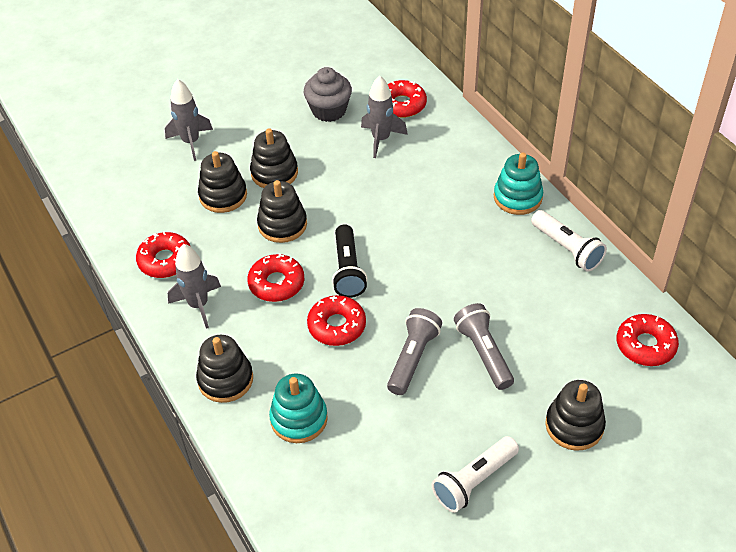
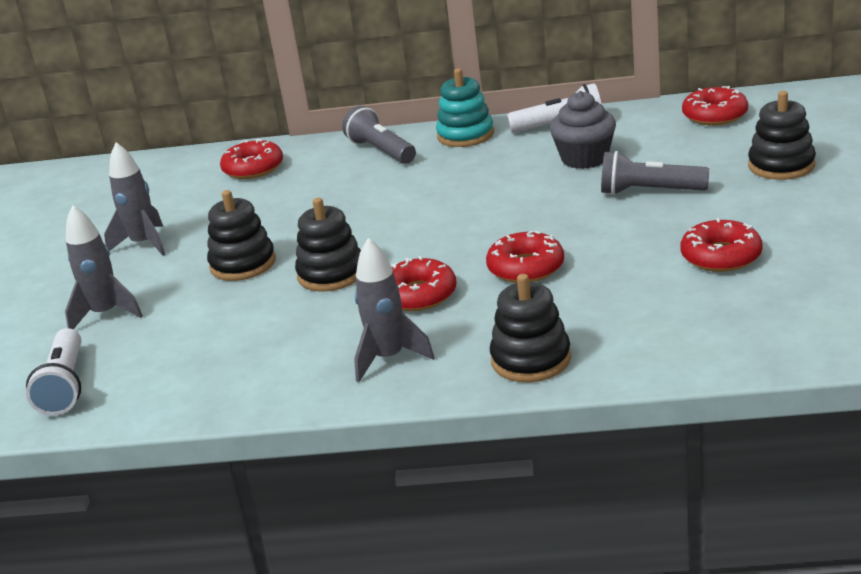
camera: 55 degrees left, 20 degrees down
(165, 260) = (283, 371): red donut -> red donut (721, 256)
(223, 195) = (230, 307): black stacking toy -> none
(299, 419) = (639, 318): turquoise stacking toy -> none
(329, 110) = (197, 211): grey cupcake -> grey cupcake (584, 158)
(347, 270) = (451, 245): black flashlight -> none
(381, 139) = (286, 189): grey rocket -> grey rocket (144, 244)
(413, 358) = (618, 231): grey flashlight -> grey flashlight (381, 151)
(473, 481) = (810, 229): white flashlight -> white flashlight (65, 386)

